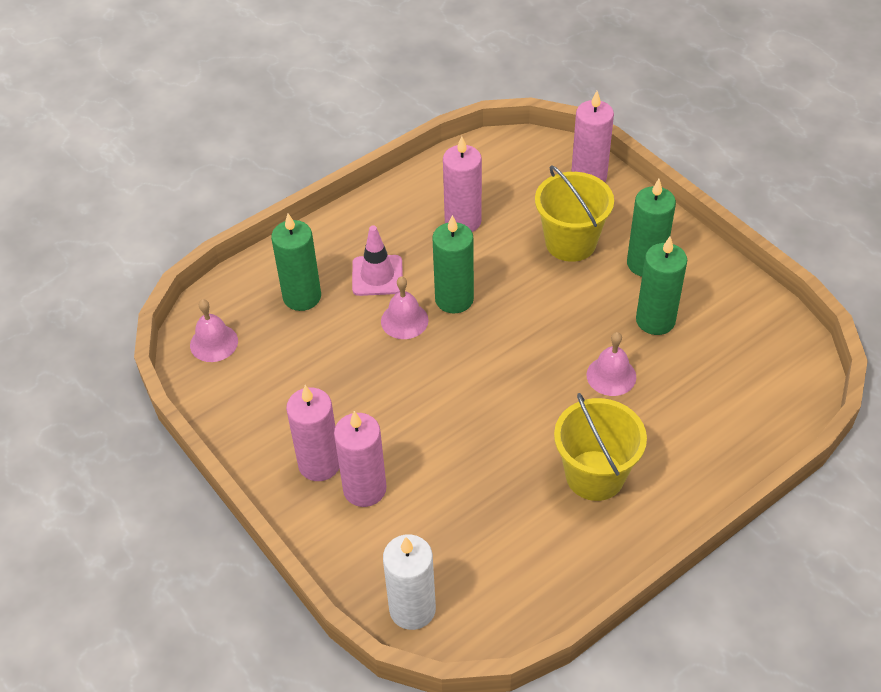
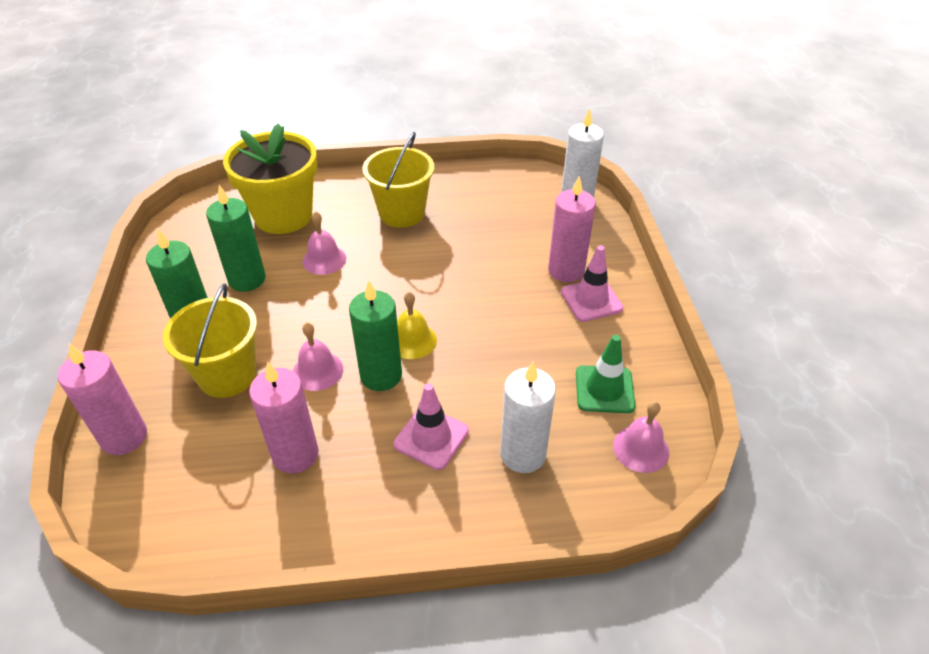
camera: 150 degrees left, 5 degrees down
(263, 377) = (604, 389): none -> green traffic cone
(302, 297) = (523, 454): green candle -> white candle
(319, 464) = (591, 300): pink candle -> pink traffic cone
(404, 320) = (441, 378): pink bell -> pink bell (317, 371)
(454, 339) = (412, 340): none -> yellow bell
(710, 404) = (283, 216): none -> yellow flower pot

